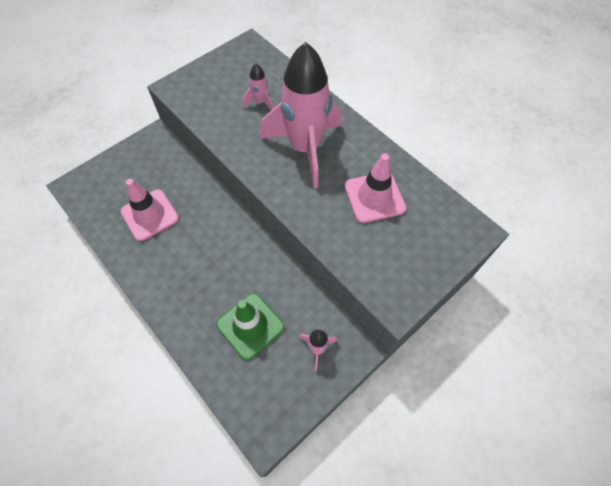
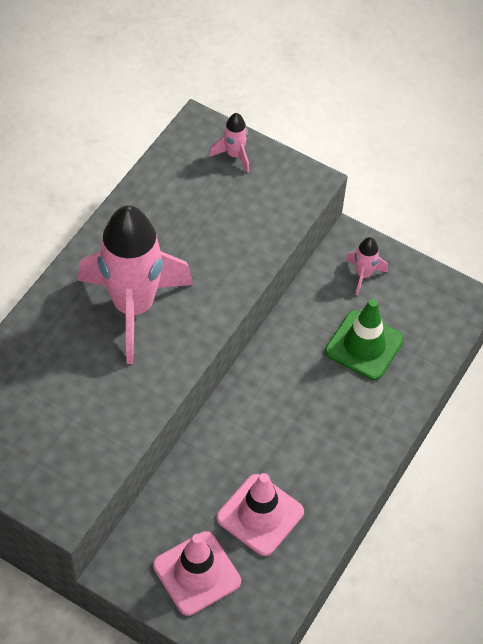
camera: 110 degrees left, 5 degrees down
(260, 103) = (65, 382): pink rocket -> pink rocket (234, 155)
(374, 197) = (185, 221): pink traffic cone -> pink traffic cone (197, 573)

